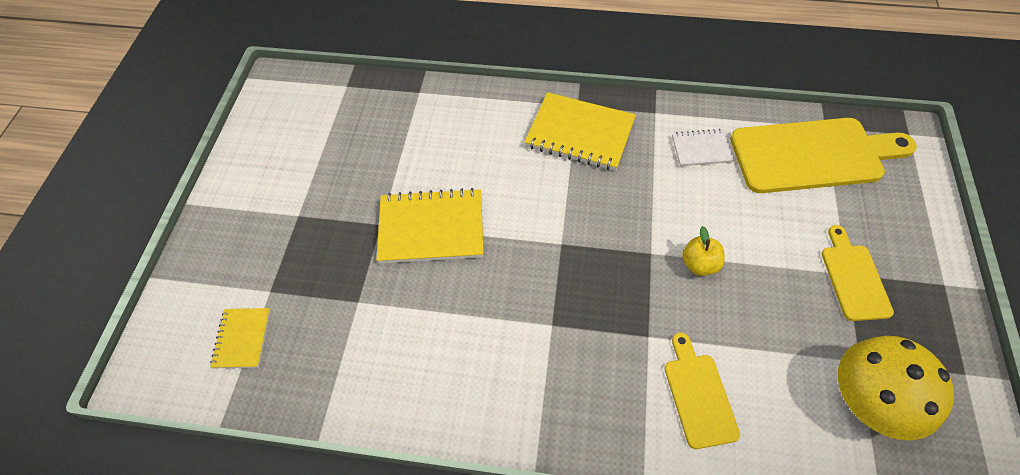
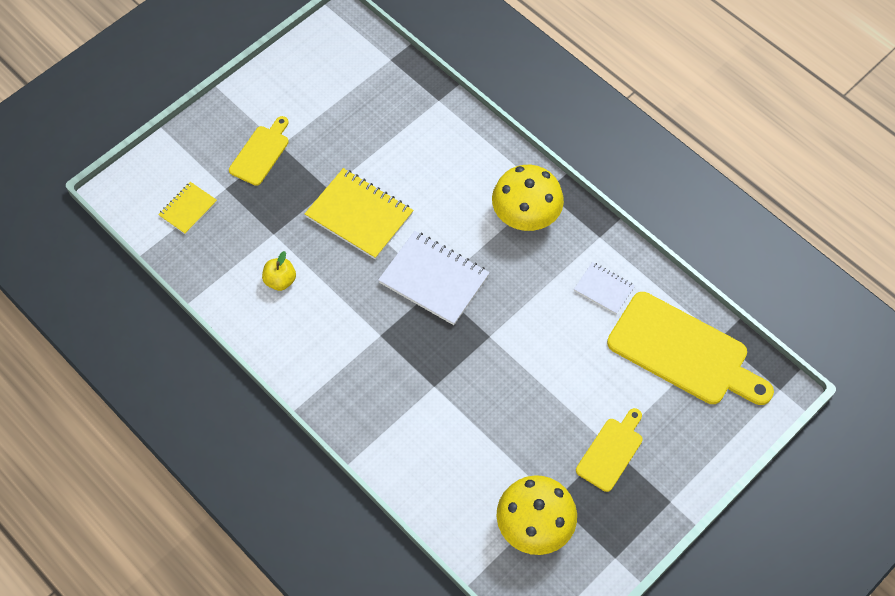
camera: 35 degrees right, 5 degrees up
(553, 238) = (434, 279): none -> white notebook
(580, 133) = (526, 215): yellow notebook -> yellow mushroom
(698, 395) = (430, 442): yellow cutting board -> yellow cutting board (261, 153)
(699, 264) = (514, 367): yellow apple -> yellow apple (280, 280)

